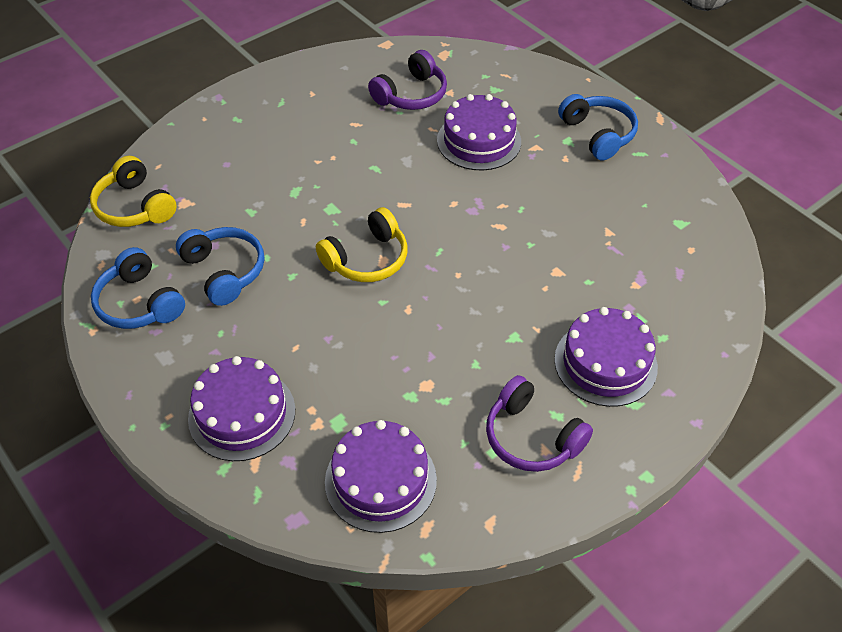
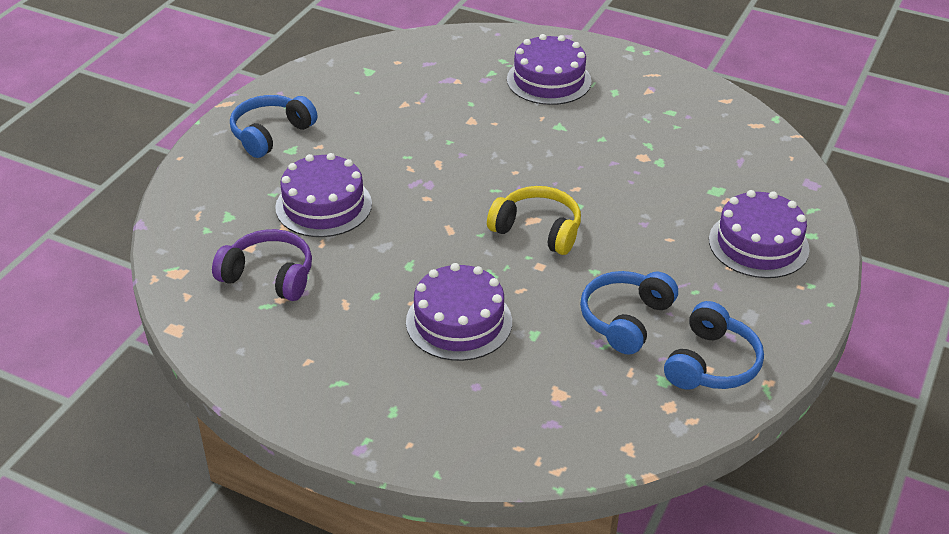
camera: 115 degrees left, 10 degrees down
(134, 206) = (595, 435): yellow headphones -> none
(380, 480) = (742, 155): purple cake -> purple cake (459, 322)
(531, 437) = (643, 98): purple headphones -> none

